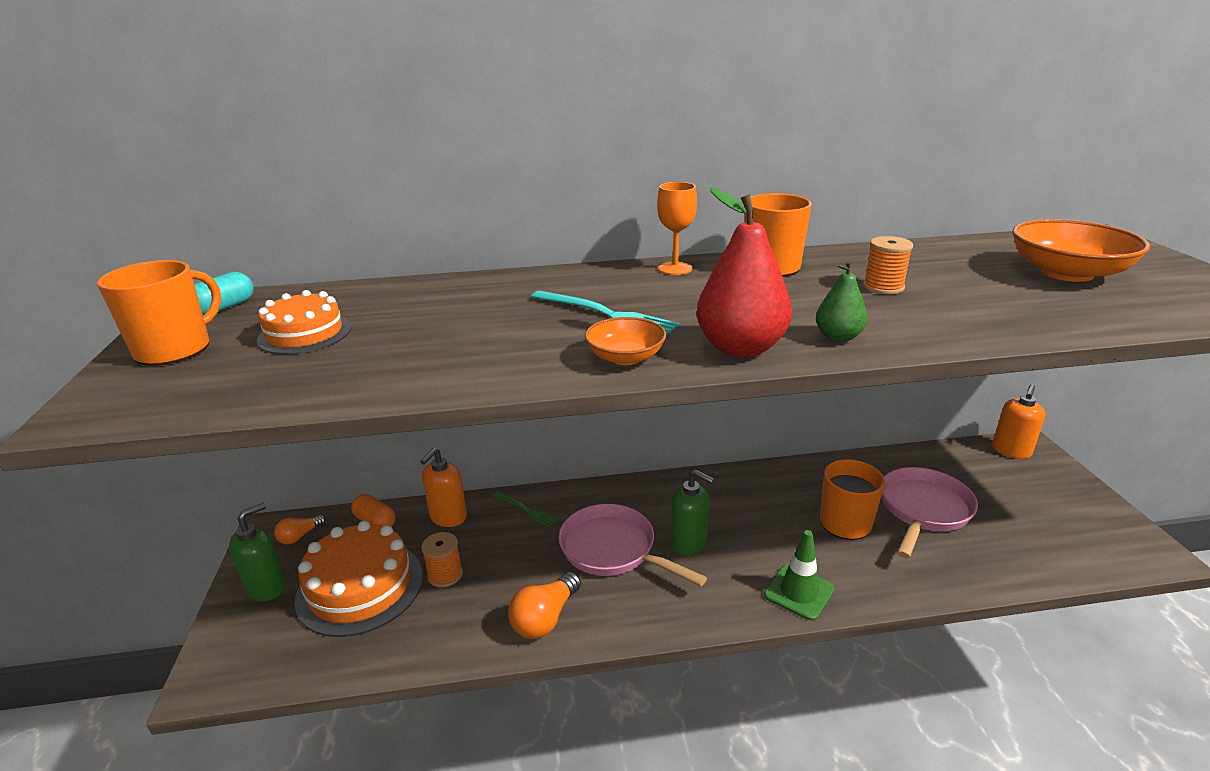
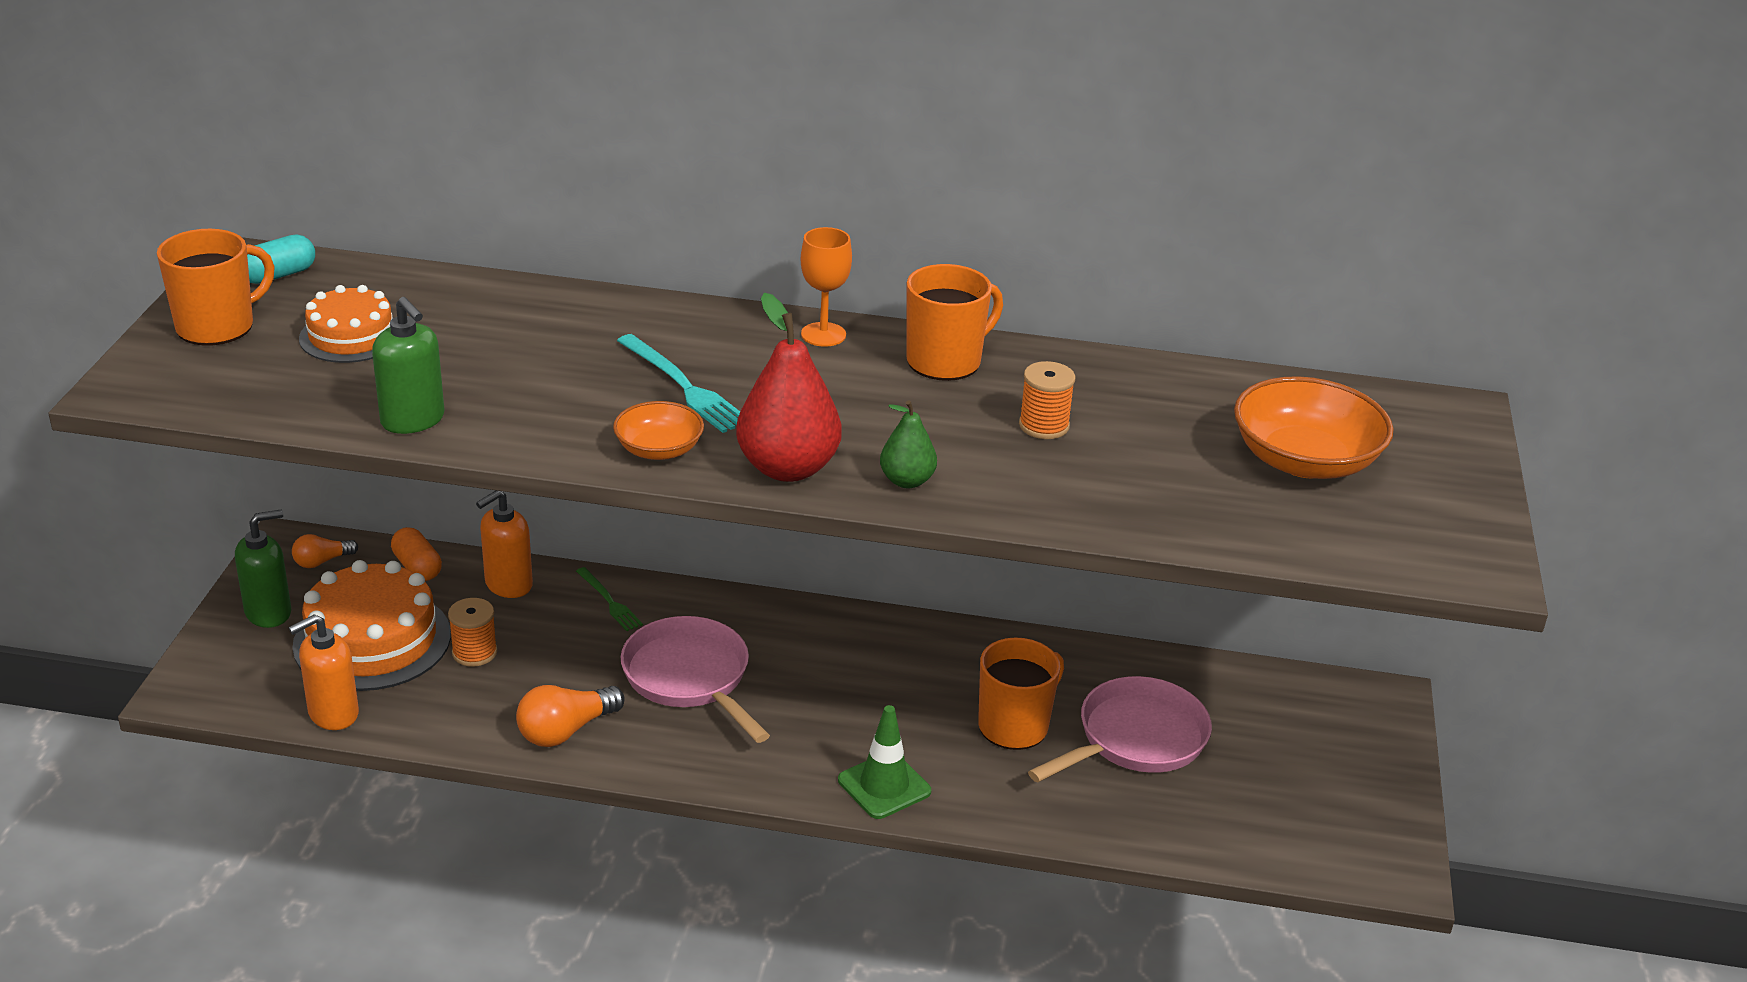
camera: 15 degrees right, 5 degrees up
(689, 543) = (790, 695): green soap dispenser -> green soap dispenser (413, 420)
(1011, 451) = (1349, 698): orange soap dispenser -> orange soap dispenser (333, 714)

